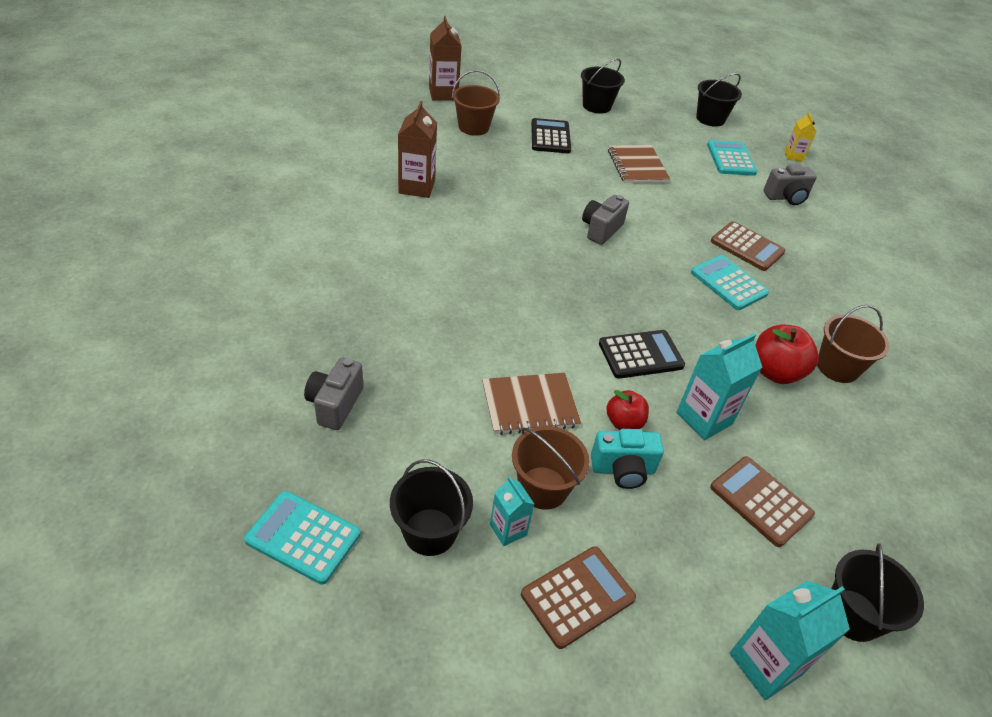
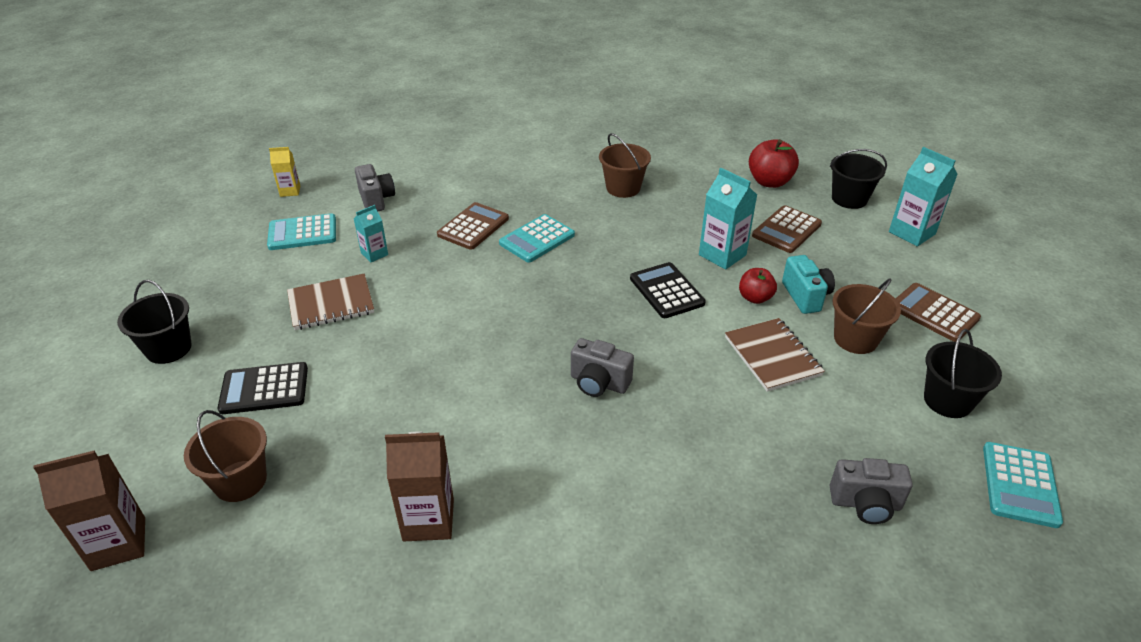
camera: 95 degrees left, 5 degrees down
(508, 530) = (909, 354): turquoise carton -> turquoise carton (374, 254)
(601, 230) = (476, 327): grey camera -> grey camera (599, 383)
(710, 119) = (205, 247): black bucket -> none
(775, 372) = (646, 218): red apple -> red apple (769, 182)

